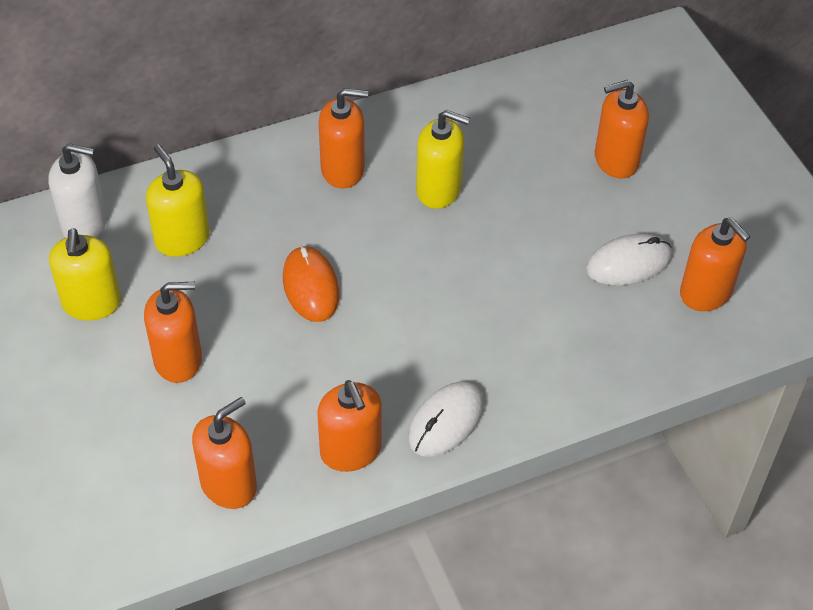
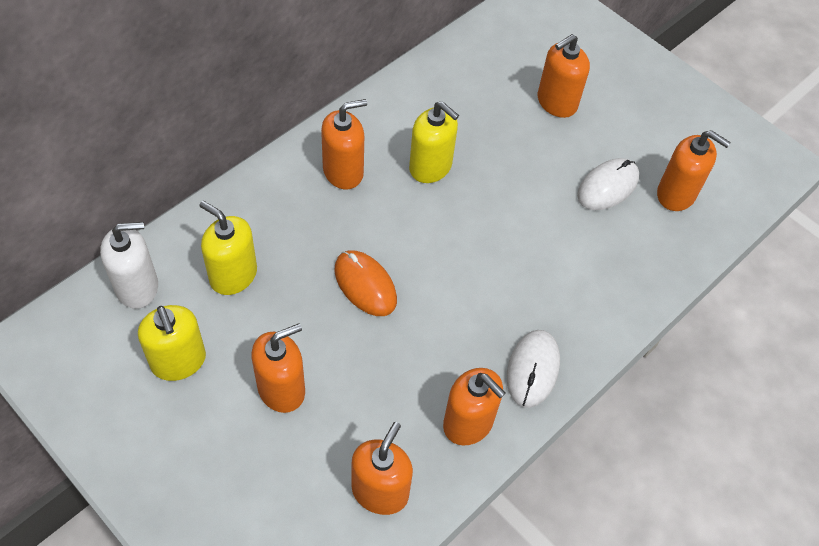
camera: 25 degrees left, 5 degrees up
(439, 189) = (430, 167): yellow soap dispenser -> yellow soap dispenser turned 45 degrees clockwise

